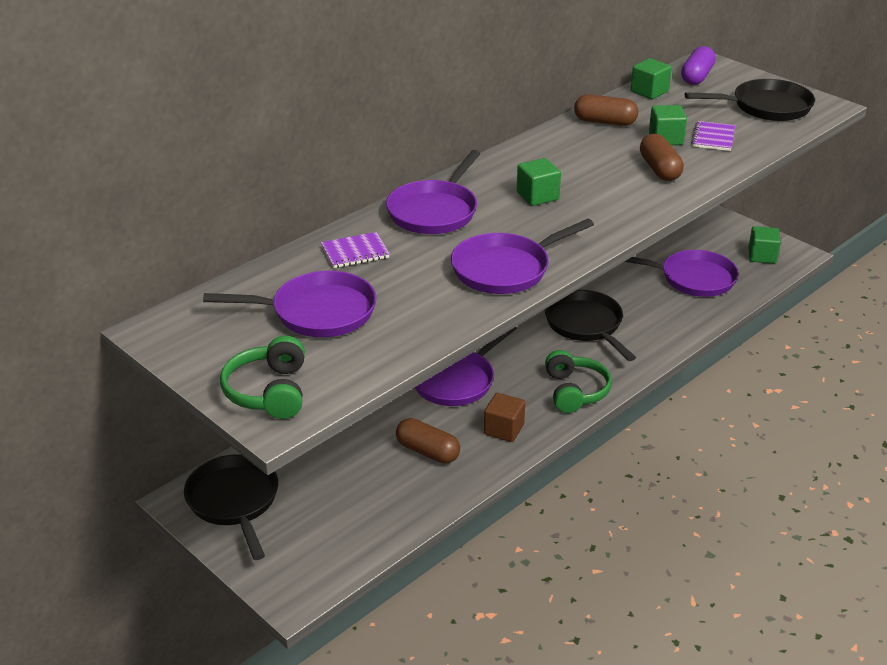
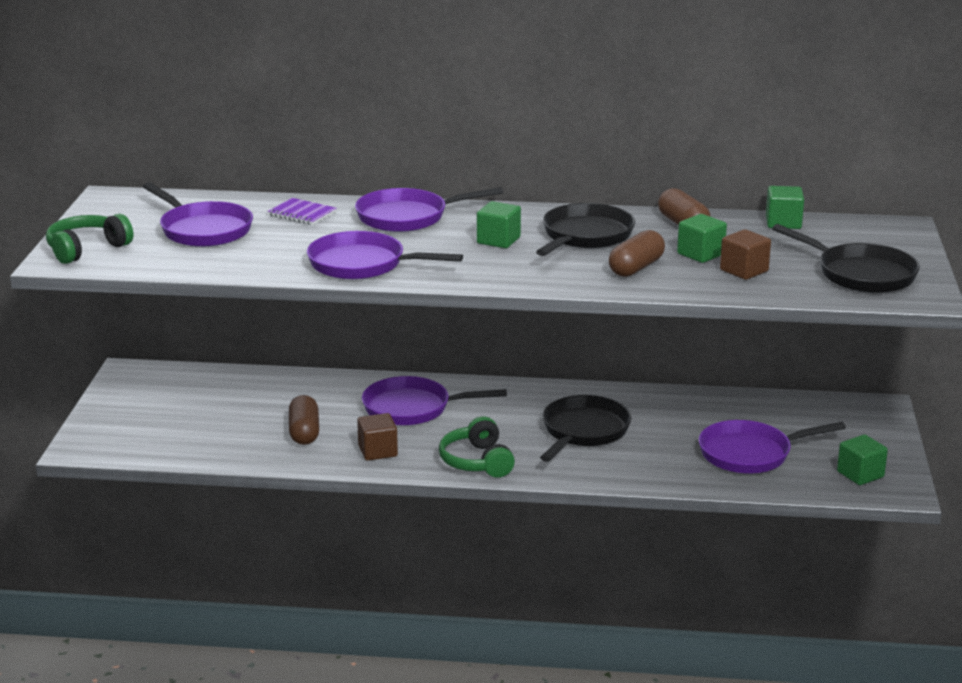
camera: 50 degrees right, 10 degrees down
(234, 502) = (149, 388): black pan -> black pan (585, 236)
(575, 391) = (477, 461): green headphones -> green headphones turned 120 degrees clockwise
(692, 278) = (750, 453): purple pan -> purple pan turned 105 degrees clockwise
(696, 77) = (860, 231): purple capsule -> none
(713, 138) = (744, 271): purple notebook -> brown cube

